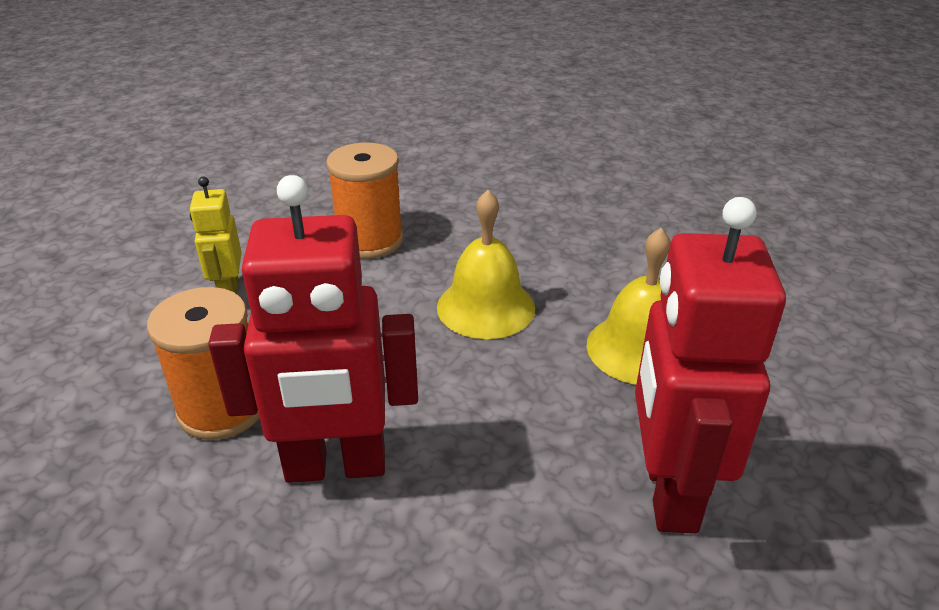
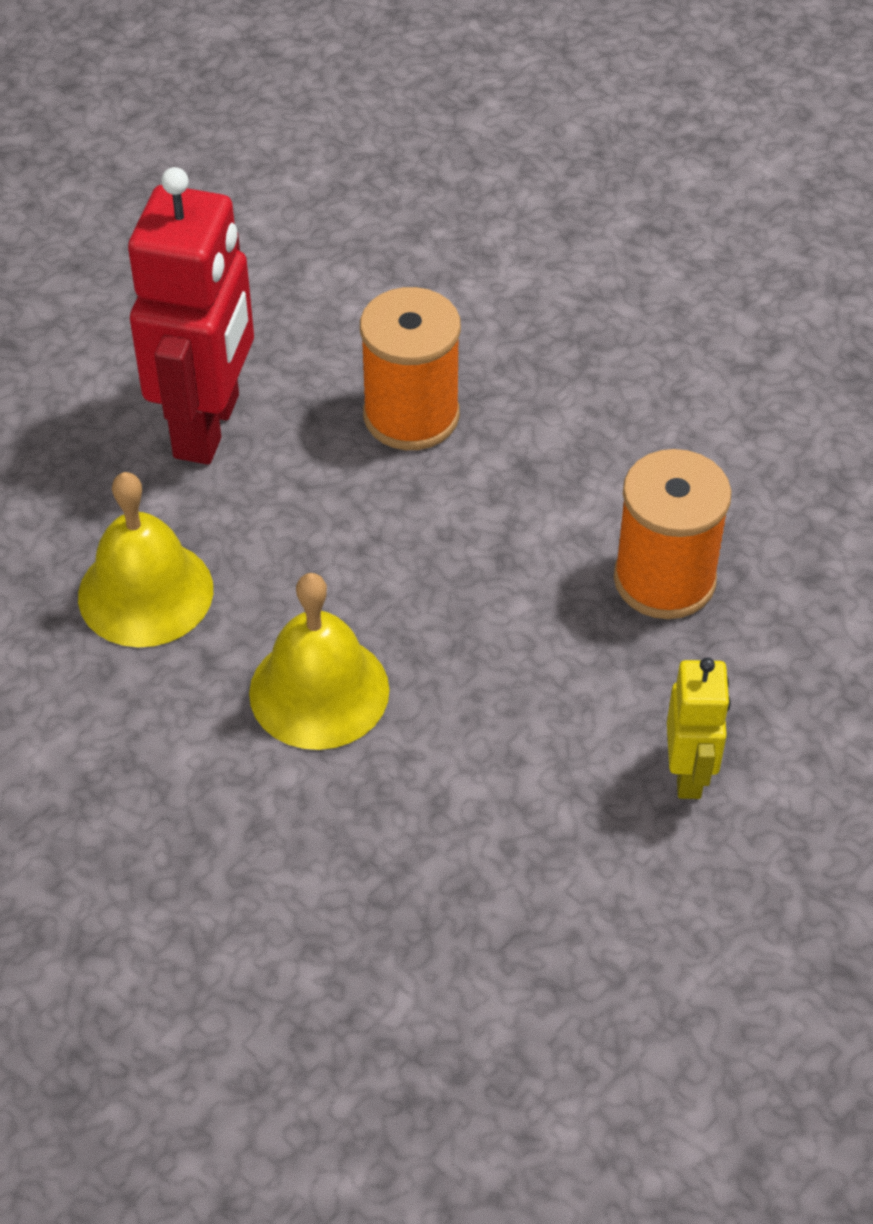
camera: 170 degrees left, 15 degrees up
(336, 466) = (534, 494): red robot -> none
(370, 240) = (471, 866): orange spool -> orange spool (411, 416)

